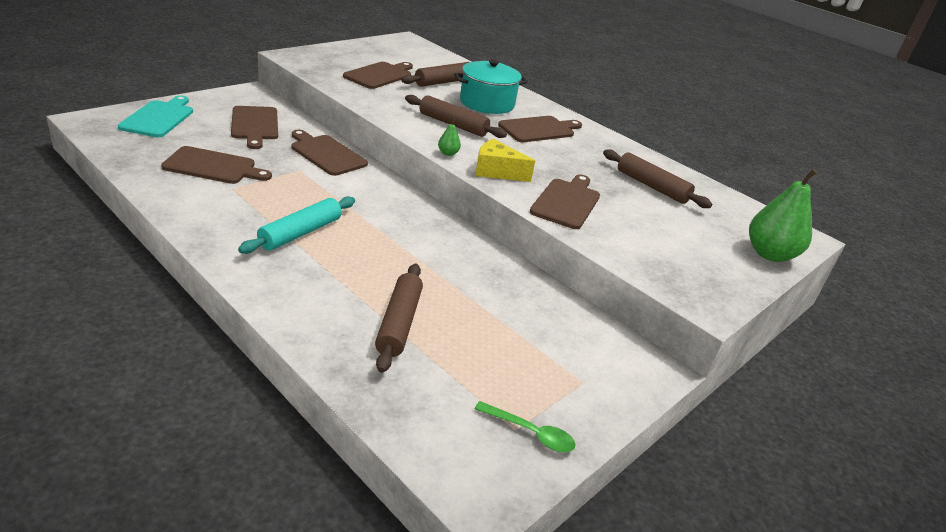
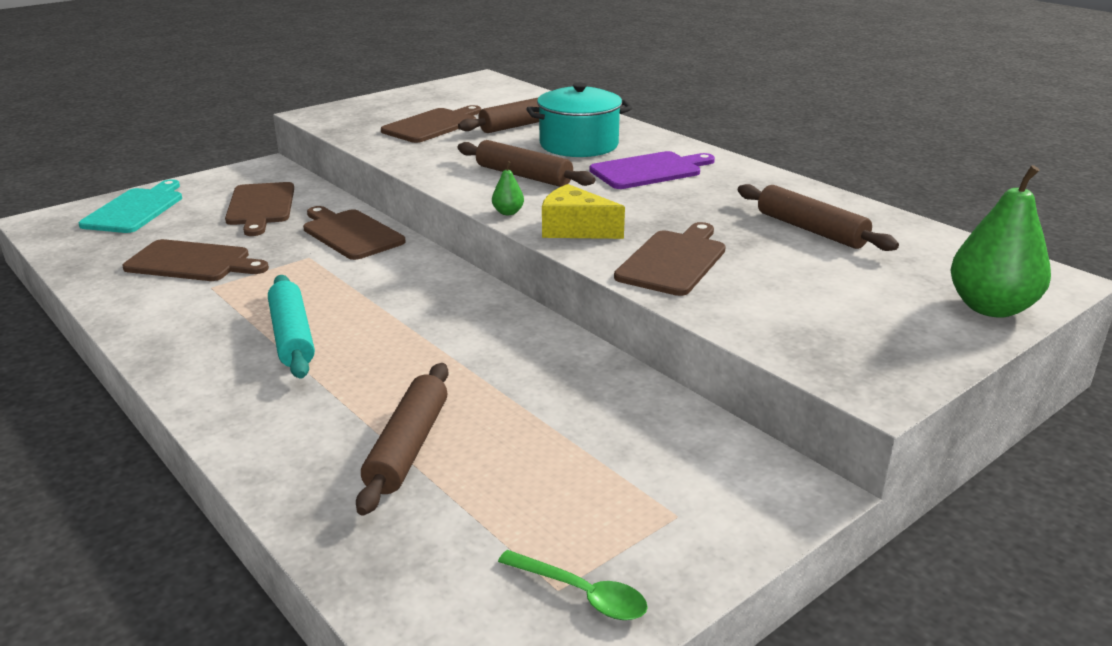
camera: 10 degrees right, 5 degrees down
(301, 233) = (292, 336): turquoise rolling pin -> turquoise rolling pin turned 60 degrees counterclockwise
(539, 129) = (650, 171): brown cutting board -> purple cutting board

